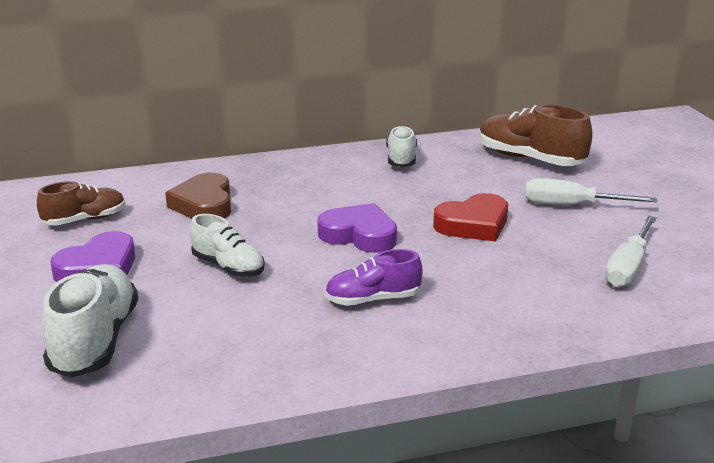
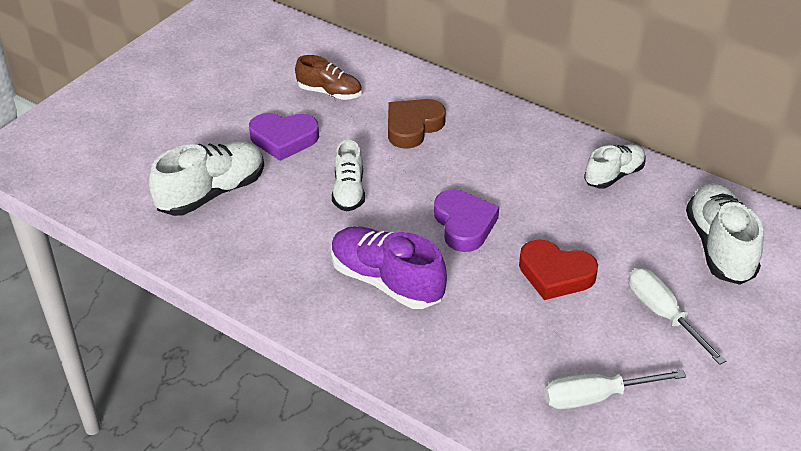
camera: 50 degrees right, 15 degrees up
(372, 299) = (386, 281): purple shoe -> purple shoe, size x1.59
(530, 159) = (719, 247): brown shoe -> white shoe

